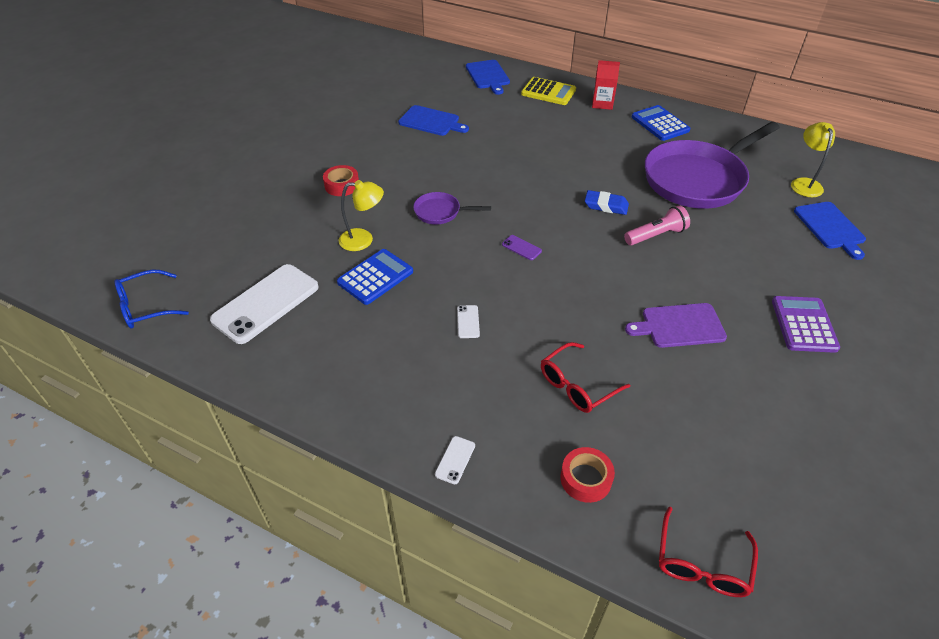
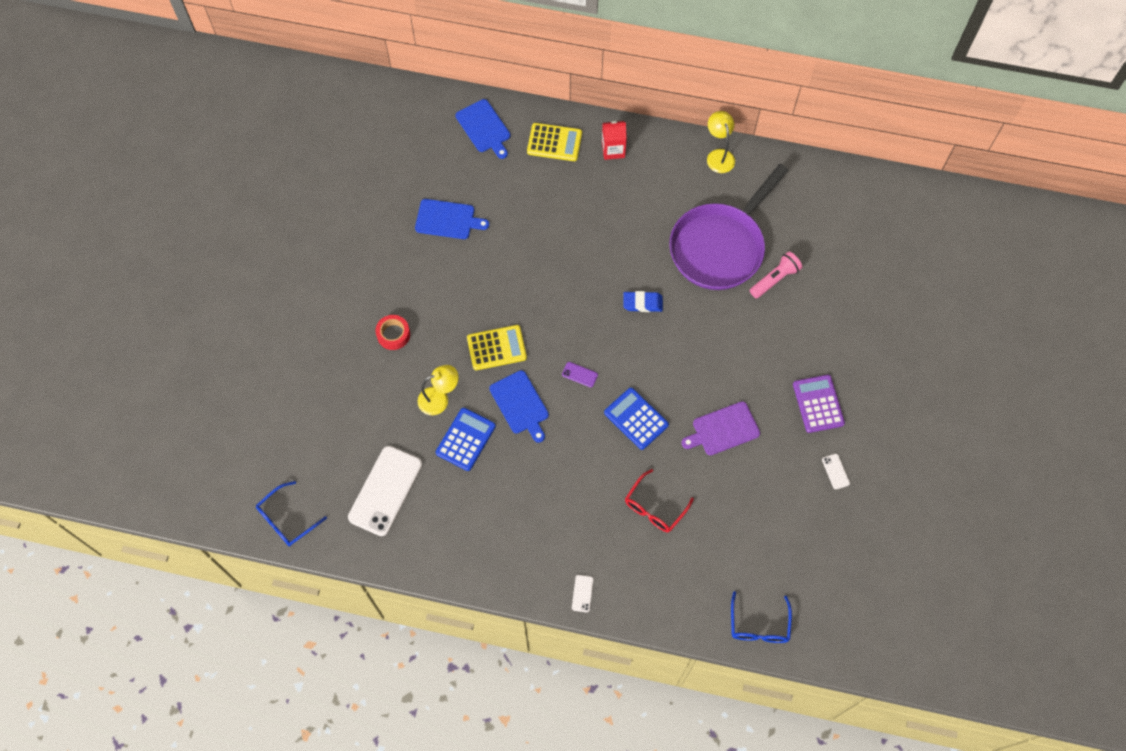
camera: 15 degrees left, 20 degrees up
(440, 212) = (496, 348): purple pan -> yellow calculator
(468, 322) = (557, 467): white phone -> white phone (835, 471)
(586, 479) = (675, 584): red tape -> none
(656, 235) = (692, 331): pink flashlight -> pink flashlight (775, 279)
(660, 124) = (675, 170): blue calculator -> blue calculator (636, 419)
(702, 564) = (759, 626): red glasses -> blue glasses
(804, 183) = (815, 230): yellow lamp -> yellow lamp (718, 155)
(830, 227) = (838, 284): blue cutting board -> blue cutting board (520, 404)

